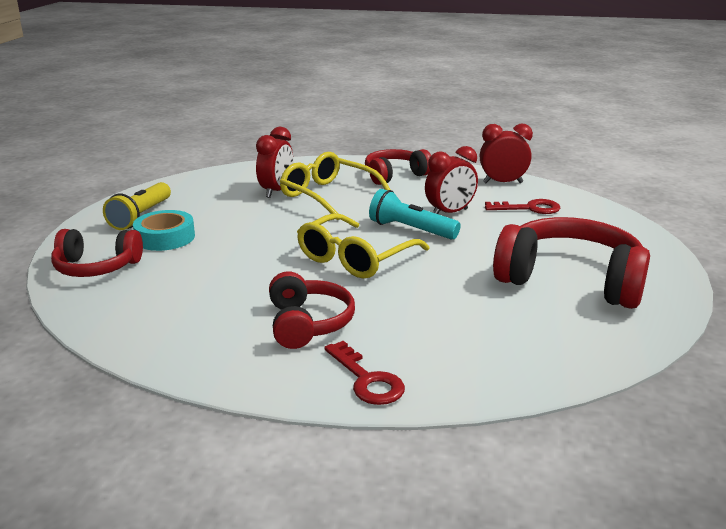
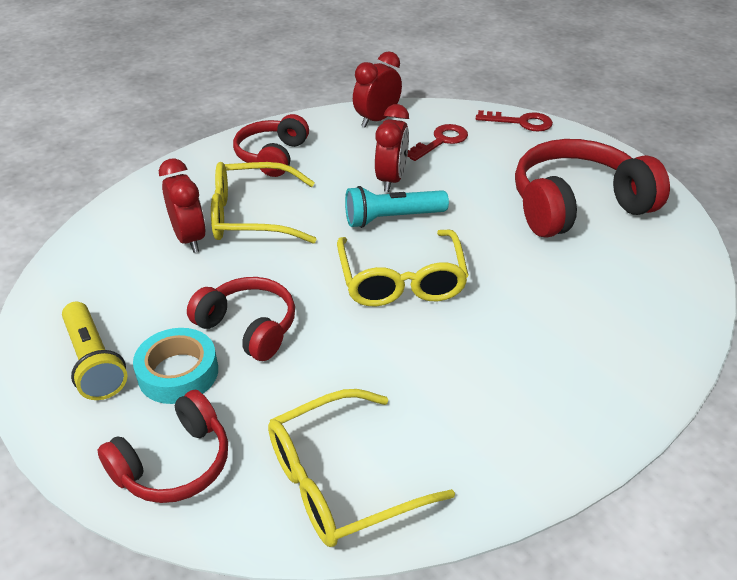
camera: 45 degrees left, 15 degrees up
(147, 317) = (342, 480): none -> yellow glasses
(308, 323) = (483, 379): red headphones -> red headphones (248, 327)
(367, 380) = (610, 401): red key -> red key (521, 122)

